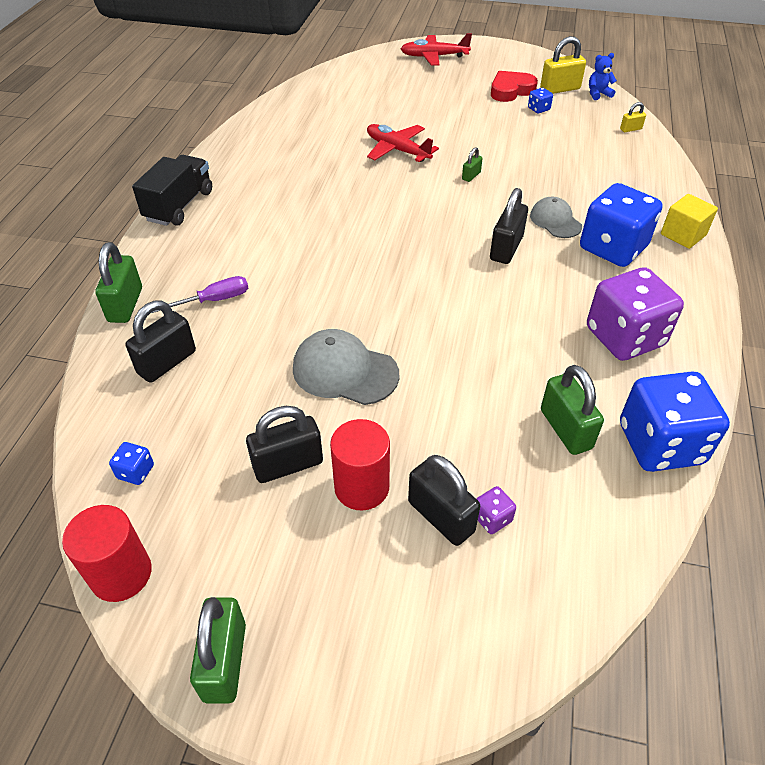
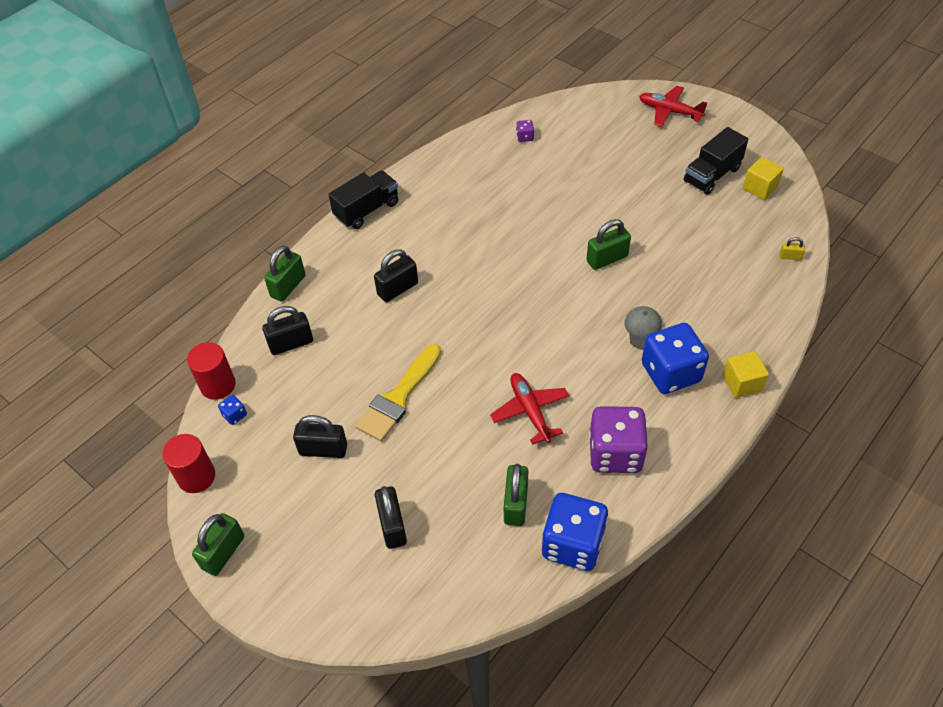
camera: 30 degrees right, 5 degrees up
(213, 300) = (346, 305): purple screwdriver -> none
(344, 371) = (398, 397): grey cap -> yellow brush
(361, 487) = (357, 485): red cylinder -> red cylinder (218, 385)
(397, 150) = (564, 210): red plane -> red plane (530, 411)
(471, 176) = (607, 259): green padlock -> green padlock, size x1.96
(492, 518) = (423, 542): purple dice -> purple dice (525, 137)
(506, 248) = (584, 340): black padlock -> black padlock (397, 289)
(511, 90) = (712, 175): red heart -> black truck
(538, 109) = (721, 205): blue dice -> none
(560, 89) = (760, 188): yellow padlock -> yellow cube
(598, 94) = (792, 205): blue teddy bear -> none

